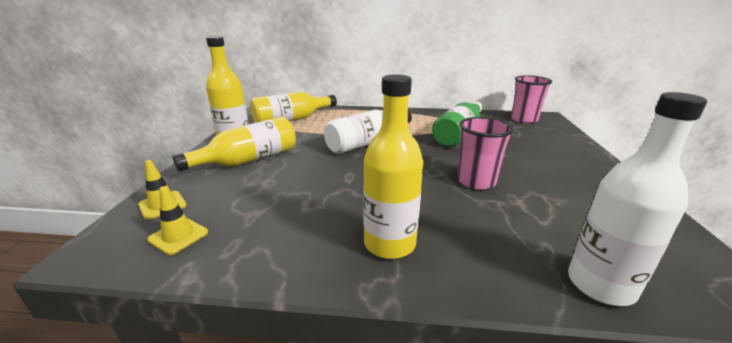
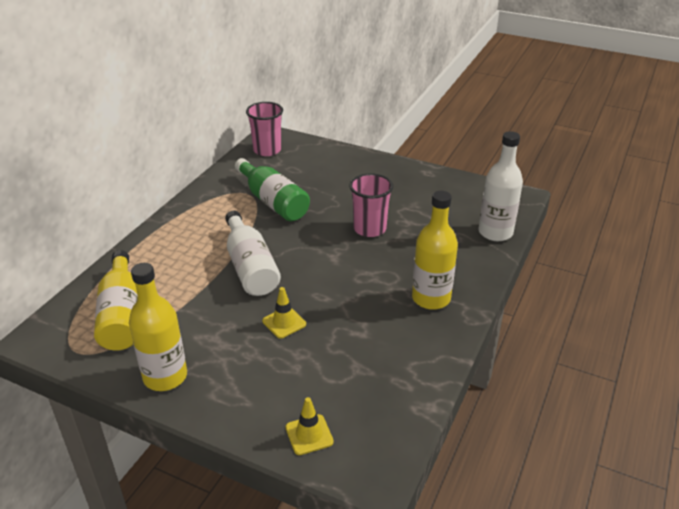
camera: 70 degrees left, 10 degrees up
(178, 236) = (372, 417): yellow traffic cone -> yellow traffic cone (284, 322)
(248, 160) = (236, 365): yellow bottle -> none

